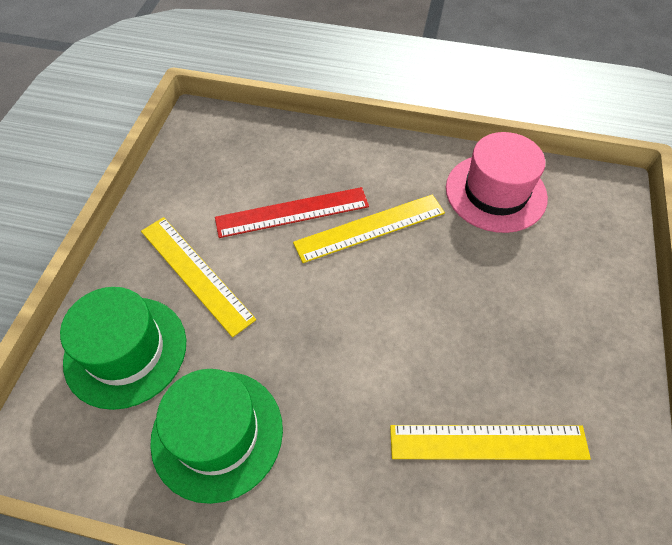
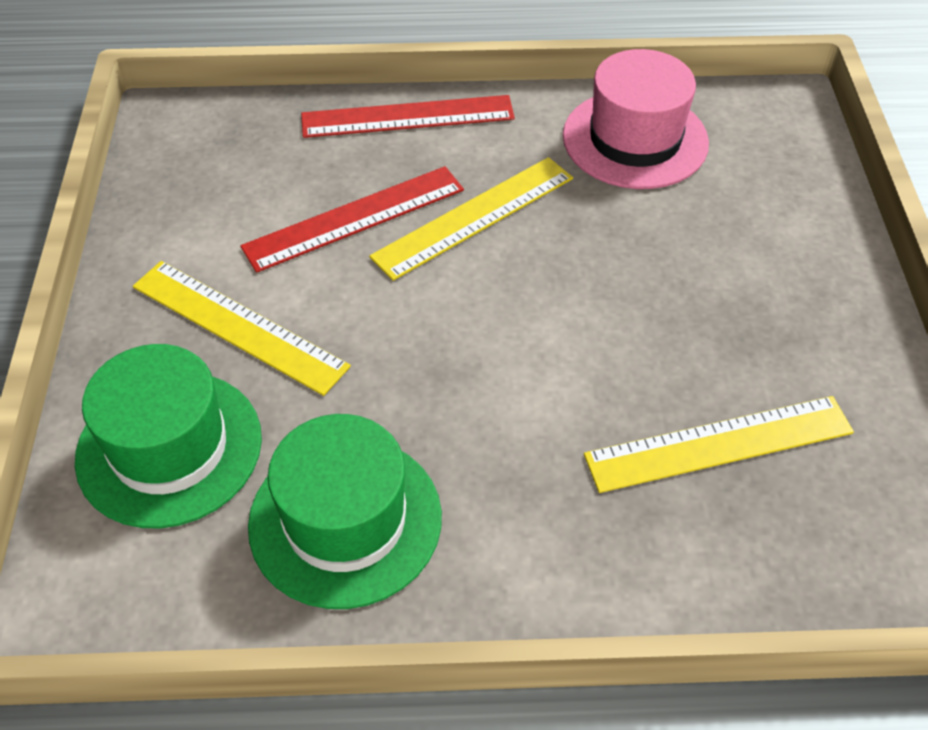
camera: 15 degrees left, 5 degrees down
(348, 146) = (407, 116): none -> red ruler

